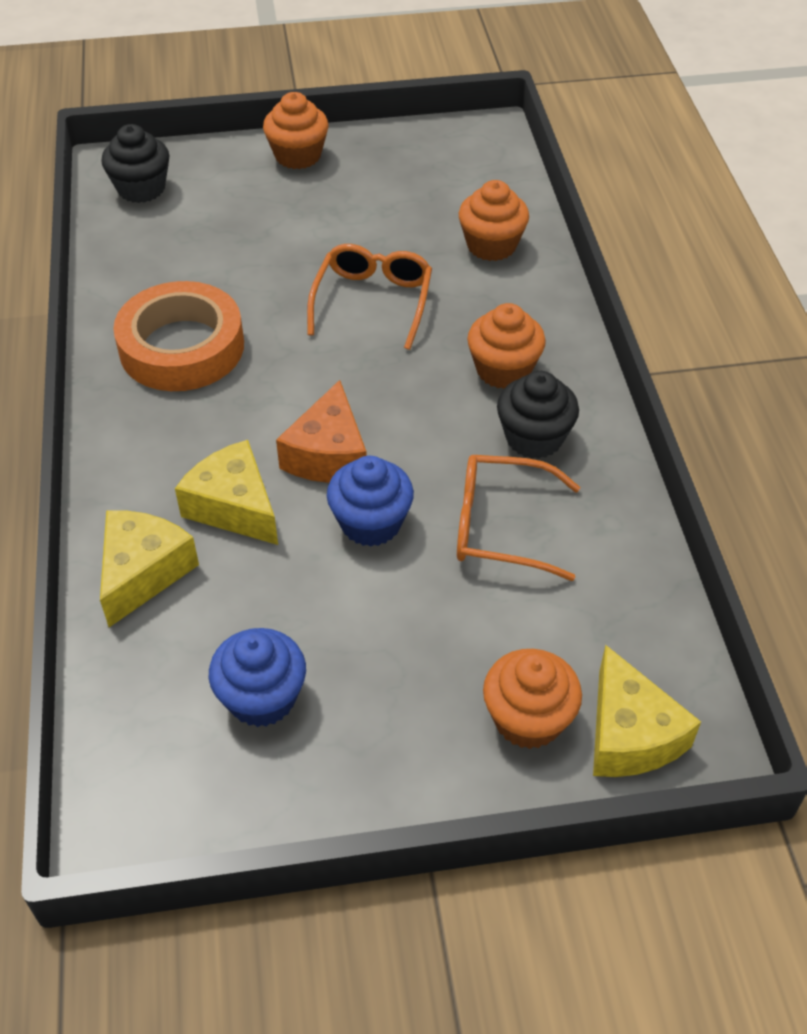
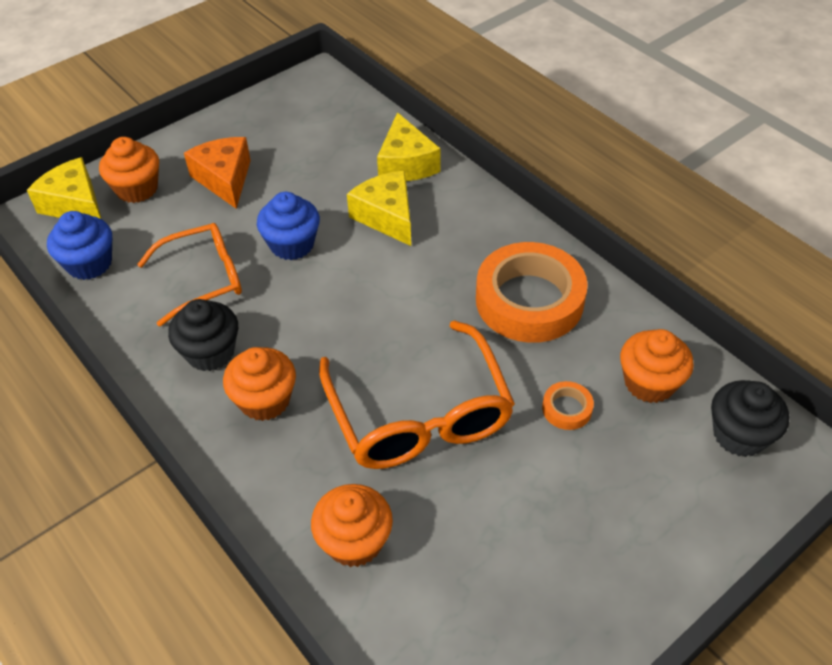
camera: 150 degrees right, 0 degrees up
(234, 507) = (387, 216): yellow cheese -> yellow cheese turned 135 degrees counterclockwise
(248, 255) = (567, 409): none -> orange tape
(262, 698) = (289, 141): blue cupcake -> blue cupcake (89, 263)
(298, 156) = (647, 567): orange cupcake -> orange cupcake (649, 383)
(328, 455) = (353, 273): orange cheese -> orange cheese (224, 179)
(372, 302) = (419, 414): orange glasses -> orange glasses, size x1.52

